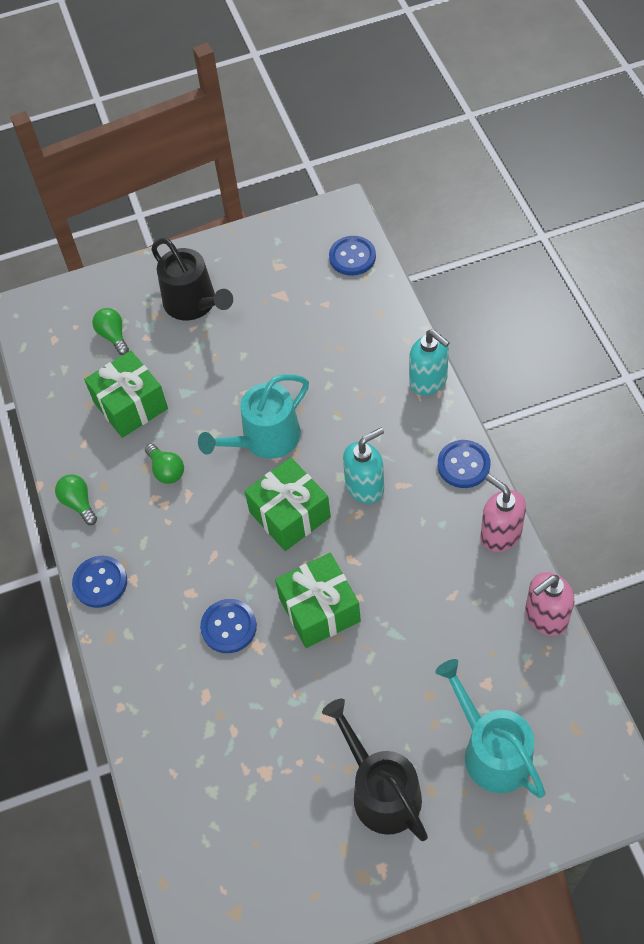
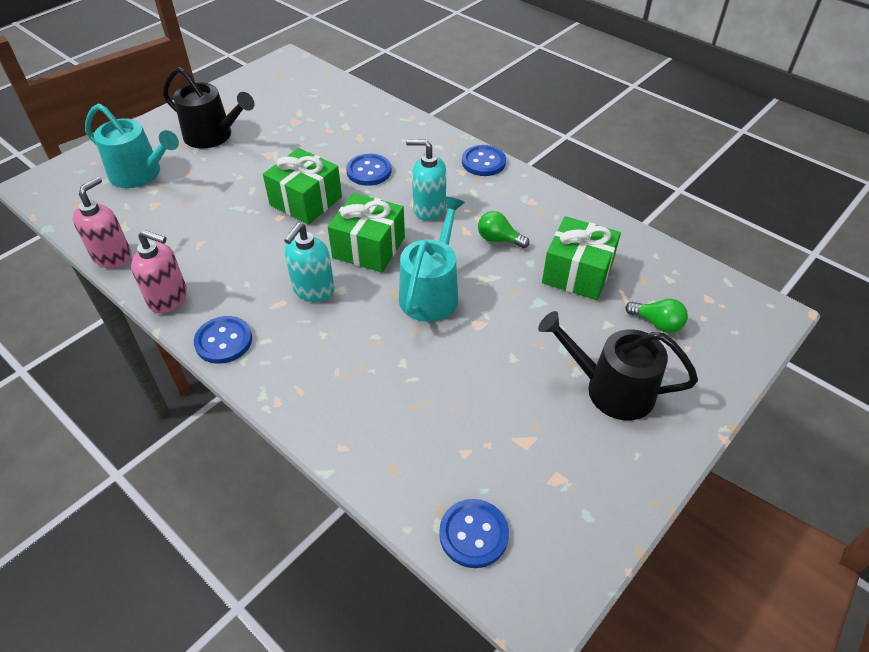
camera: 145 degrees right, 10 degrees down
(79, 503) = (547, 196): green light bulb -> none
(428, 381) = (294, 409): turquoise soap dispenser -> turquoise soap dispenser (428, 209)

